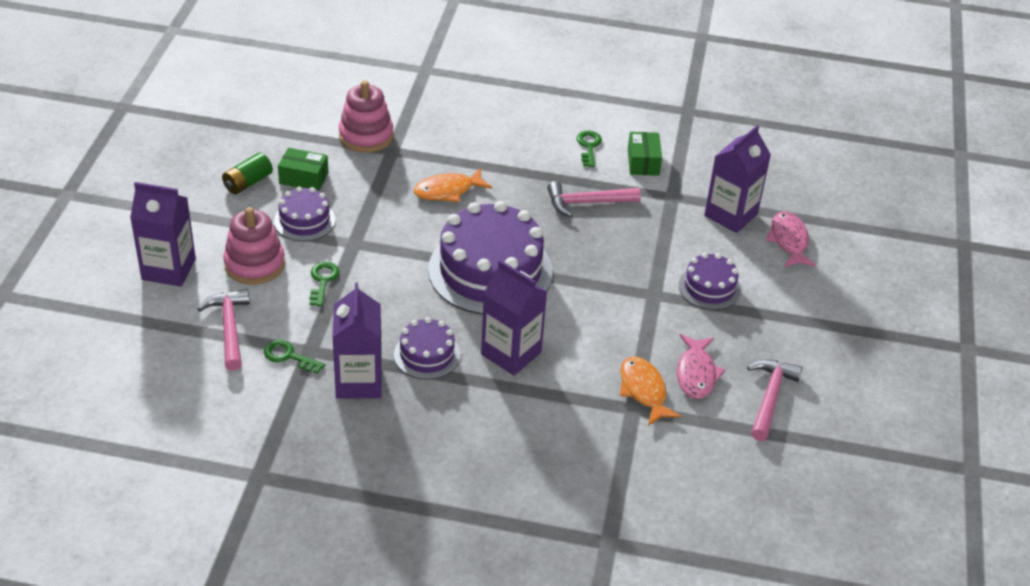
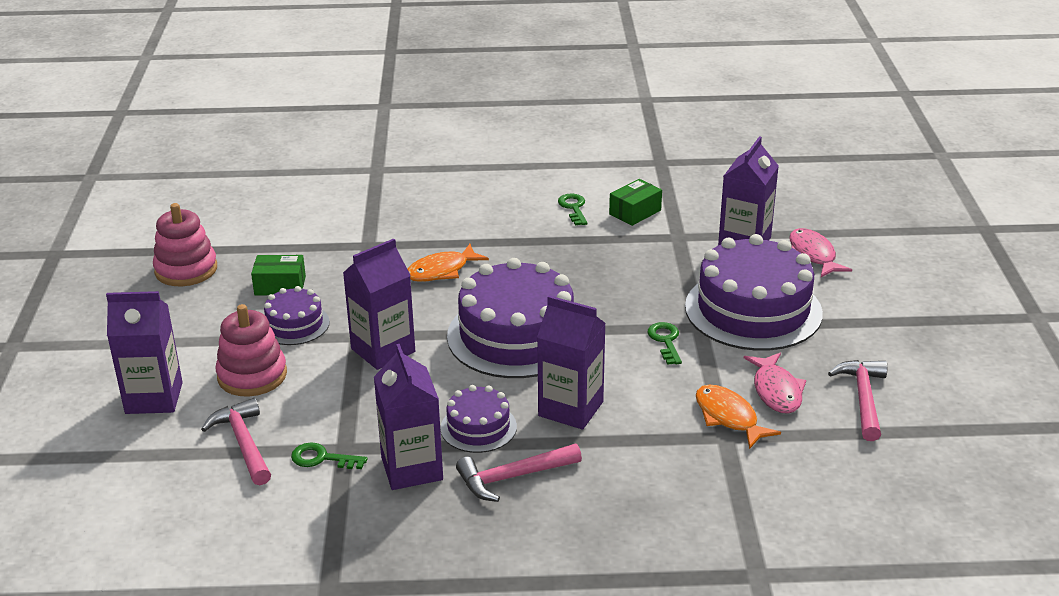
camera: 10 degrees left, 10 degrees down
(247, 182) = (218, 300): green battery -> none
(323, 281) = (335, 378): green key -> green key (665, 341)
(366, 136) = (335, 236): pink stacking toy -> pink stacking toy (186, 270)
(371, 262) = (383, 350): none -> purple carton
(587, 203) = (593, 257): pink hammer -> pink hammer (512, 477)
(643, 162) = (635, 212): green box -> green box turned 60 degrees clockwise
(709, 287) = (753, 310): purple cake -> purple cake, size x1.99

